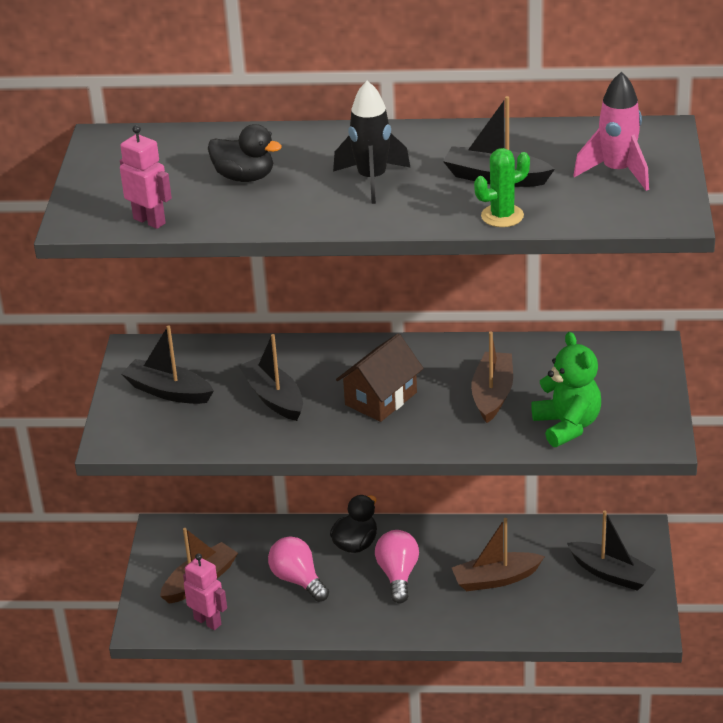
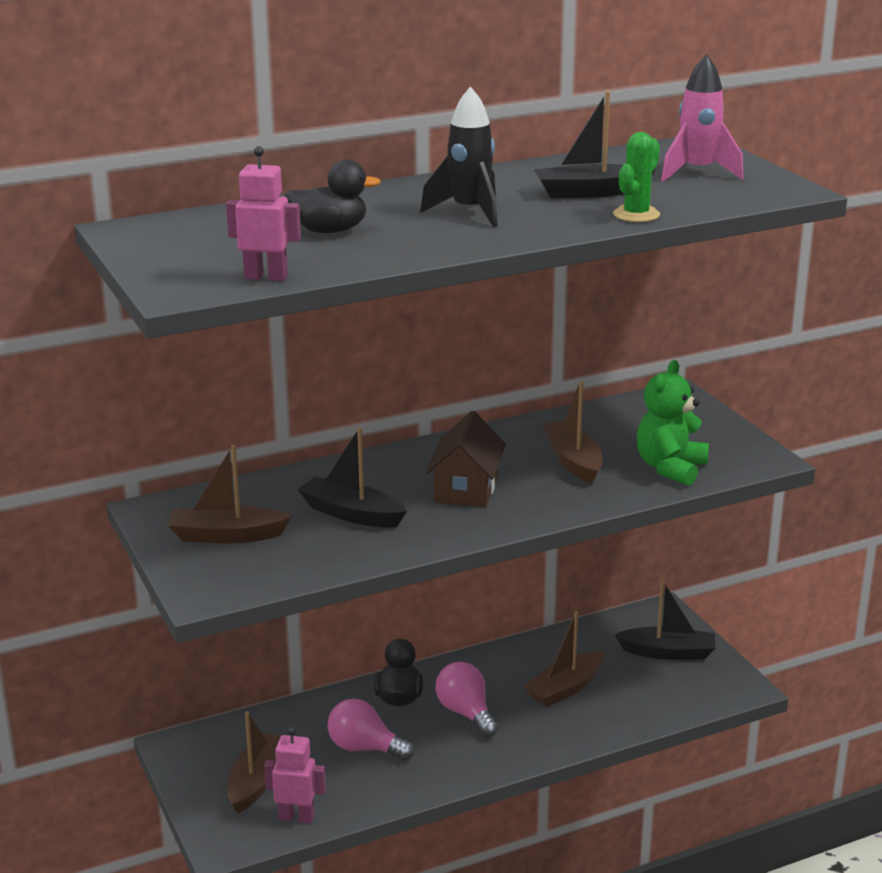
camera: 30 degrees left, 10 degrees down
(168, 391) = (226, 536): black boat -> brown boat
(567, 426) = (670, 468): green teddy bear -> green teddy bear turned 105 degrees counterclockwise

